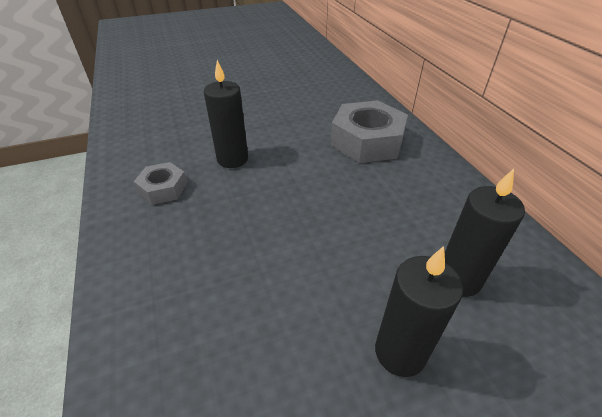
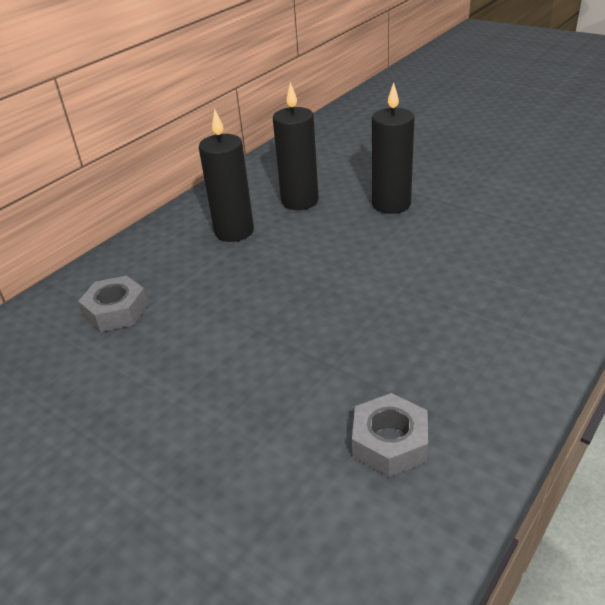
camera: 120 degrees left, 5 degrees down
(232, 159) = (259, 415): black candle -> black candle (234, 231)
(367, 141) = (116, 311): grey nut -> grey nut, size x0.53

